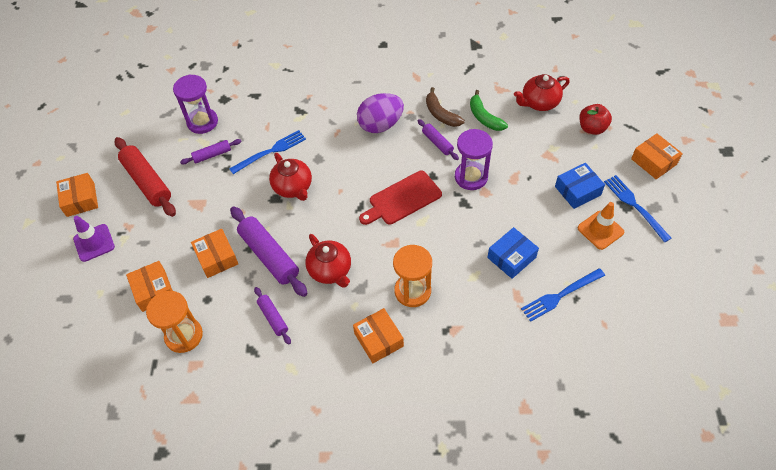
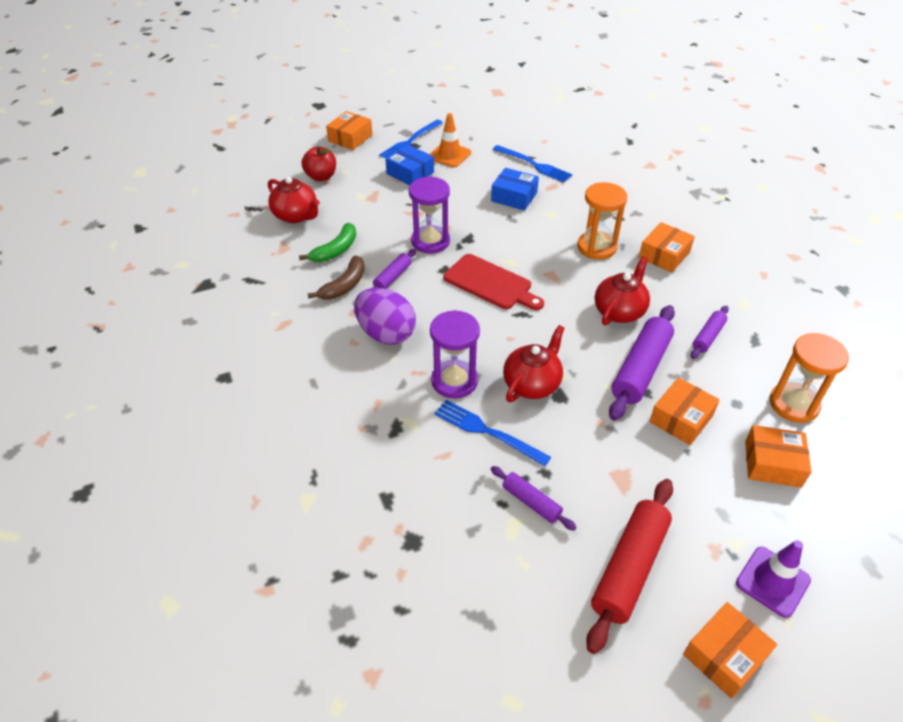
camera: 115 degrees left, 10 degrees down
(153, 290) = (772, 464): orange box -> orange box turned 60 degrees clockwise
(202, 122) = (475, 549): purple hourglass -> purple hourglass (454, 381)

